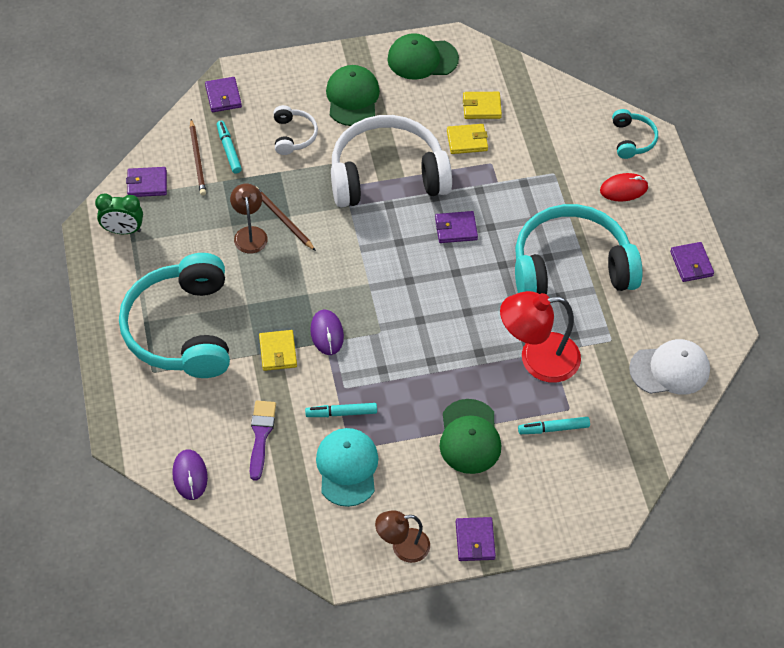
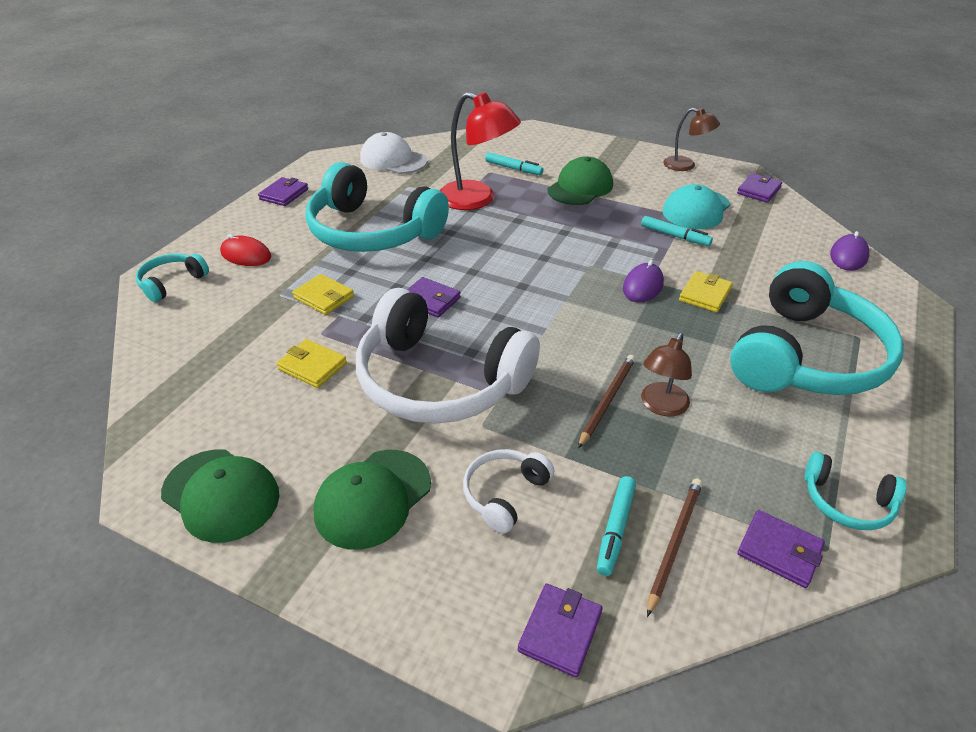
camera: 140 degrees left, 15 degrees down
(123, 230) = (847, 502): green clock -> turquoise headphones
(261, 435) = (762, 252): purple brush -> none
(283, 219) = (607, 400): brown pencil -> brown pencil turned 150 degrees counterclockwise
(475, 540) = (630, 151): purple wallet -> purple wallet (758, 190)
(481, 107) = (247, 390): yellow wallet -> yellow wallet (324, 297)

